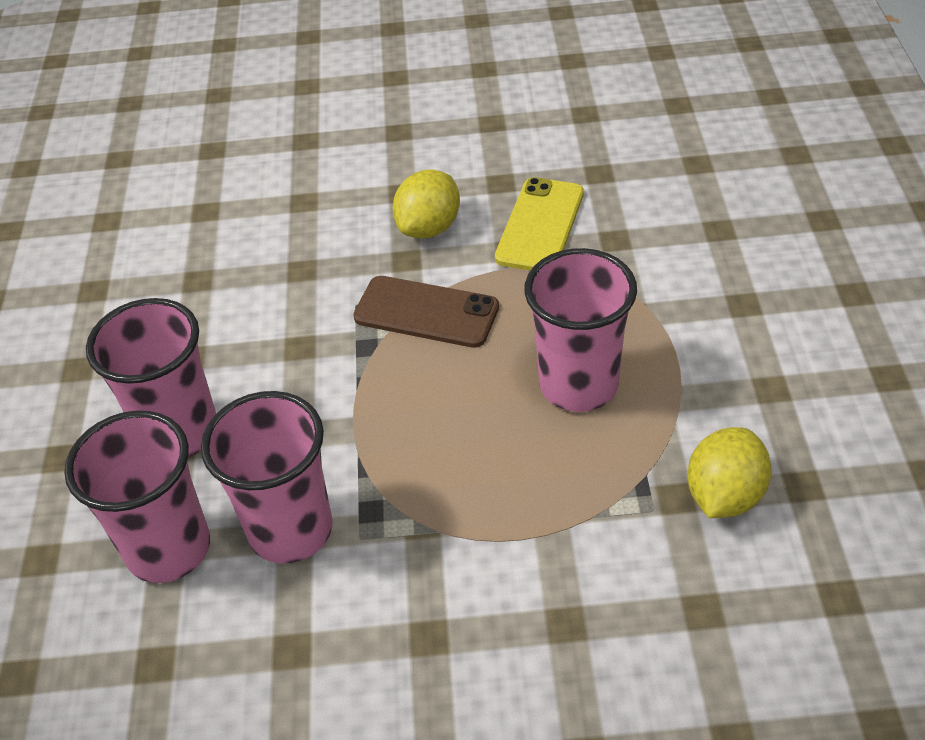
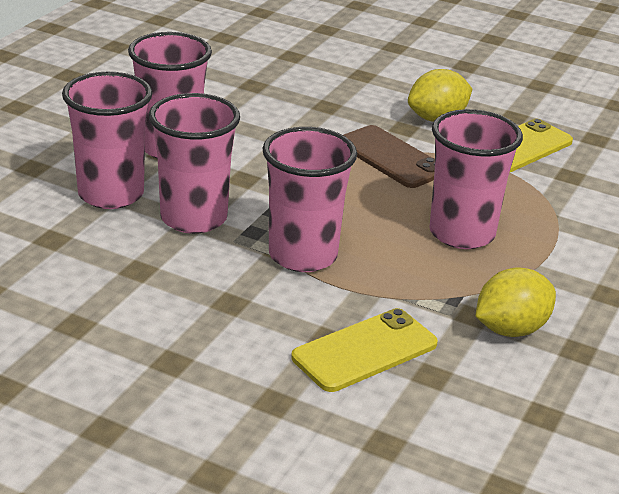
camera: 25 degrees right, 15 degrees down
(449, 516) = (303, 255): none -> pink cup
(616, 619) = (365, 351): none -> yellow phone

